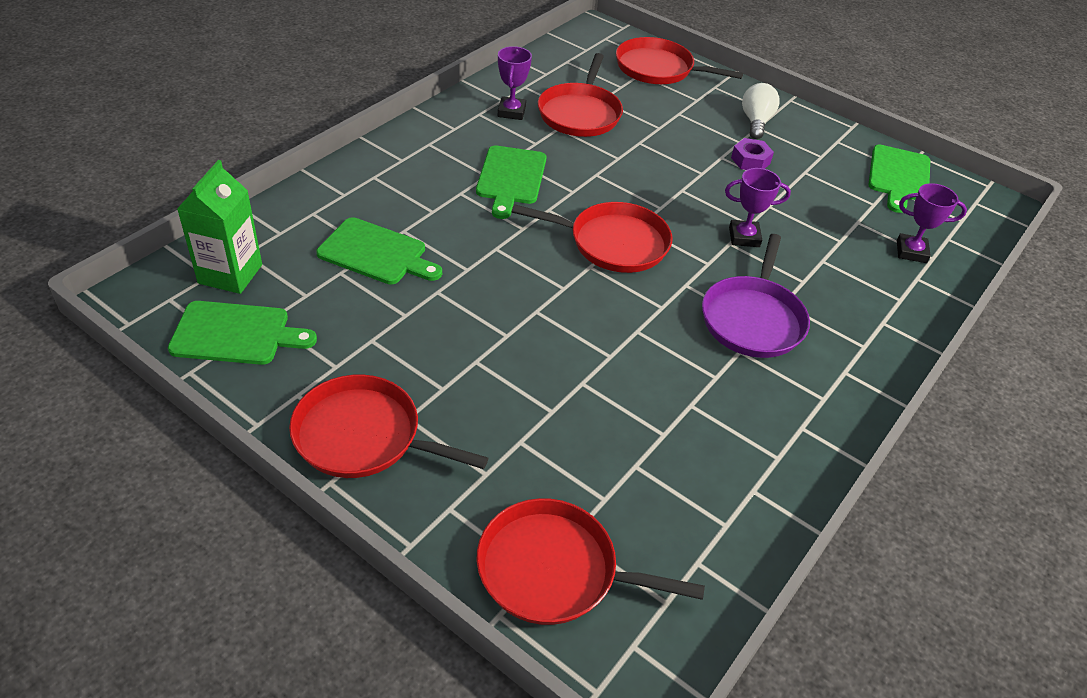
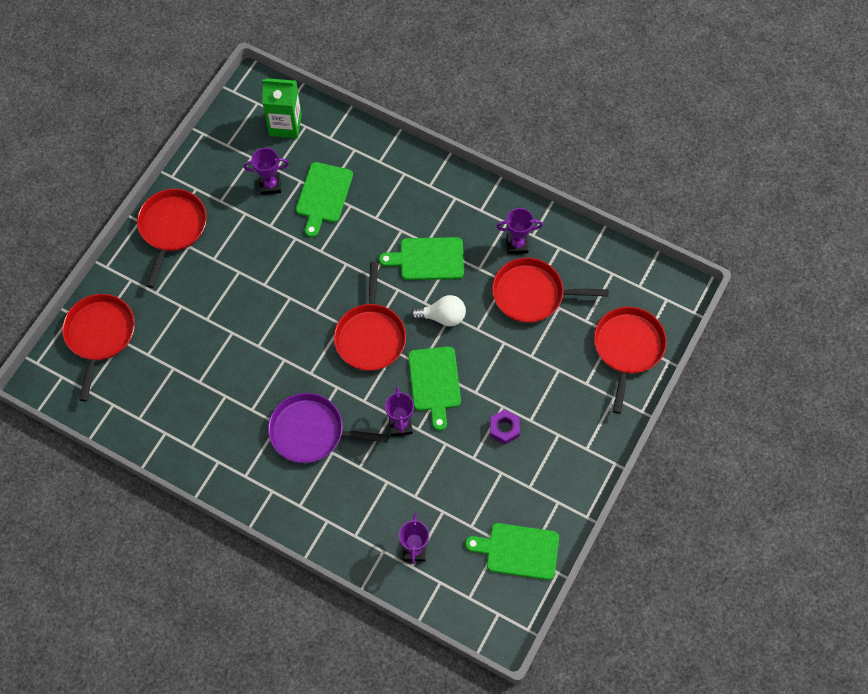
camera: 85 degrees right, 20 degrees up
(235, 334) = (236, 144): green cutting board -> green cutting board (434, 382)
(332, 305) = (270, 185): none -> purple trophy
(756, 122) = (566, 433): white light bulb -> white light bulb (442, 317)

